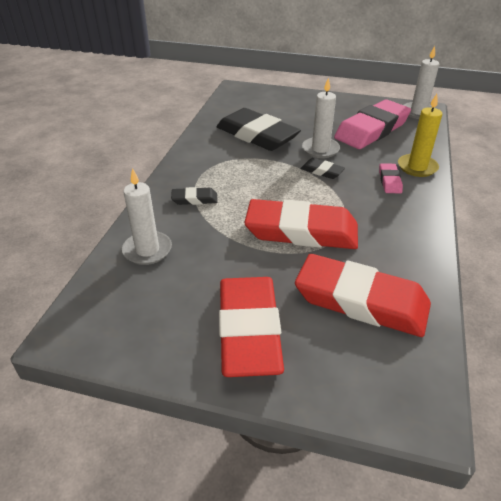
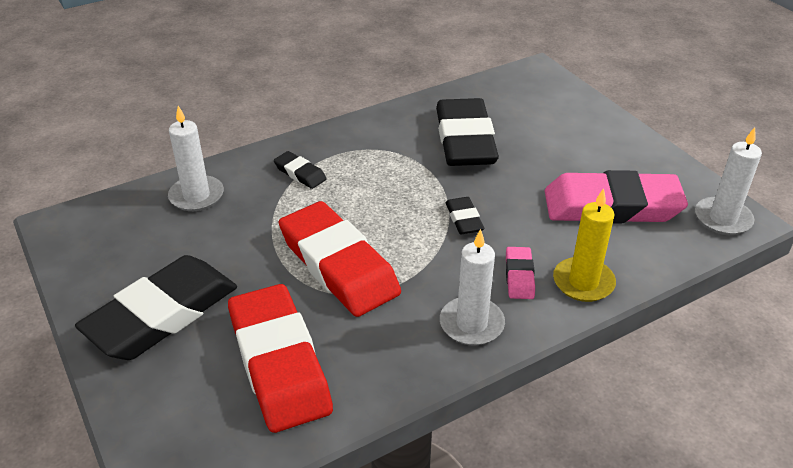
camera: 45 degrees right, 0 degrees up
(248, 330) = (162, 314): red eraser -> black eraser
(320, 149) = (505, 194): white candle -> white candle (471, 324)
(389, 181) = (519, 276): pink eraser -> pink eraser turned 45 degrees counterclockwise

